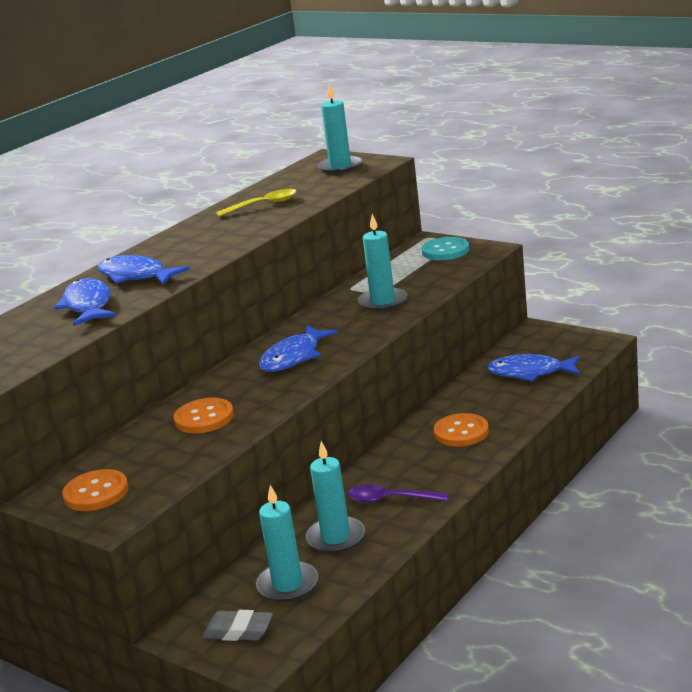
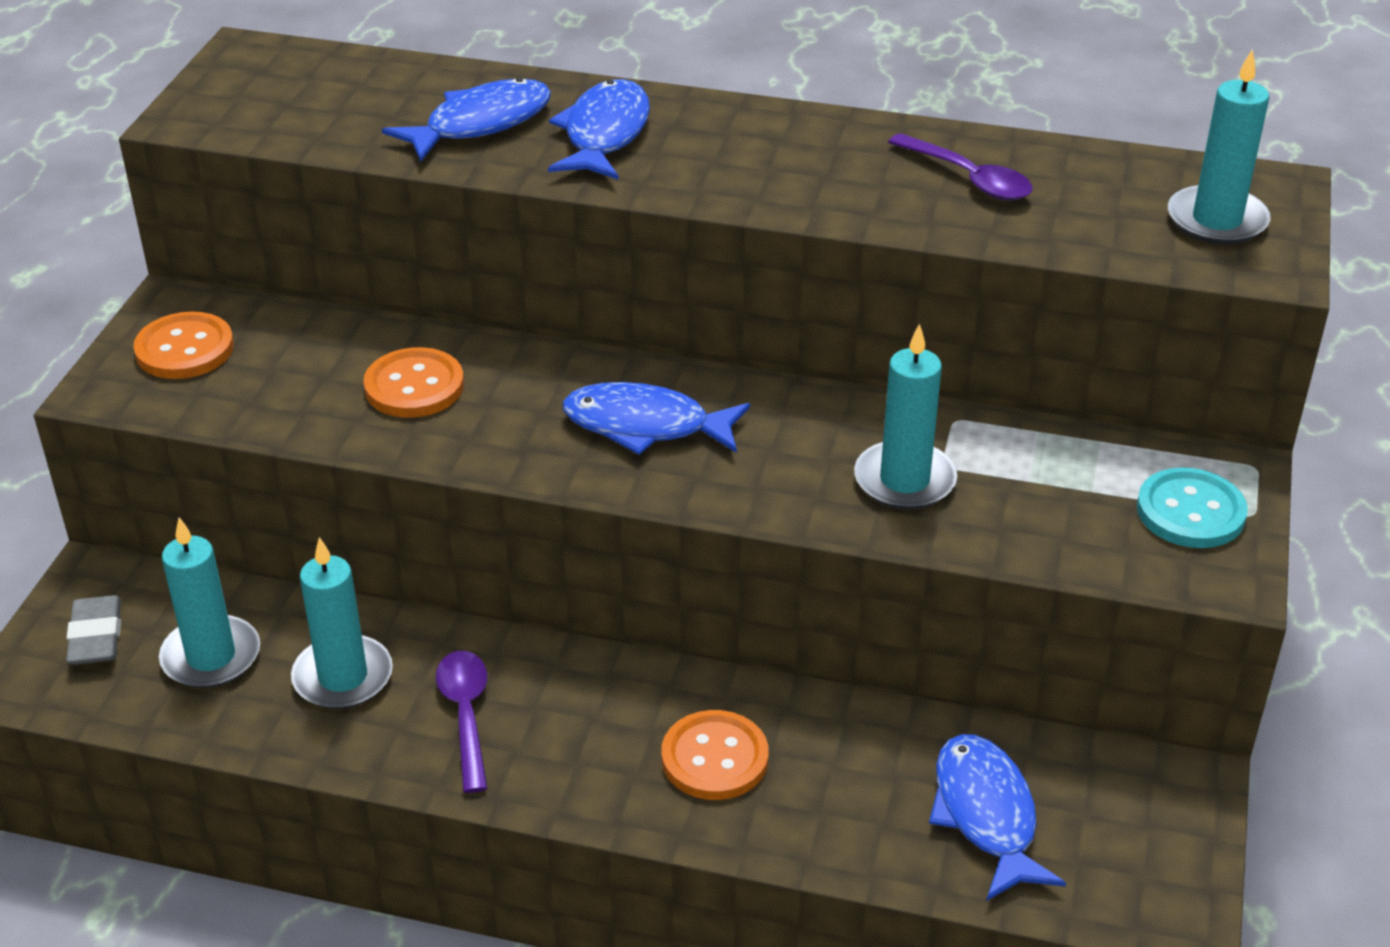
camera: 65 degrees right, 15 degrees up
(263, 205) = (969, 178): yellow spoon -> purple spoon

